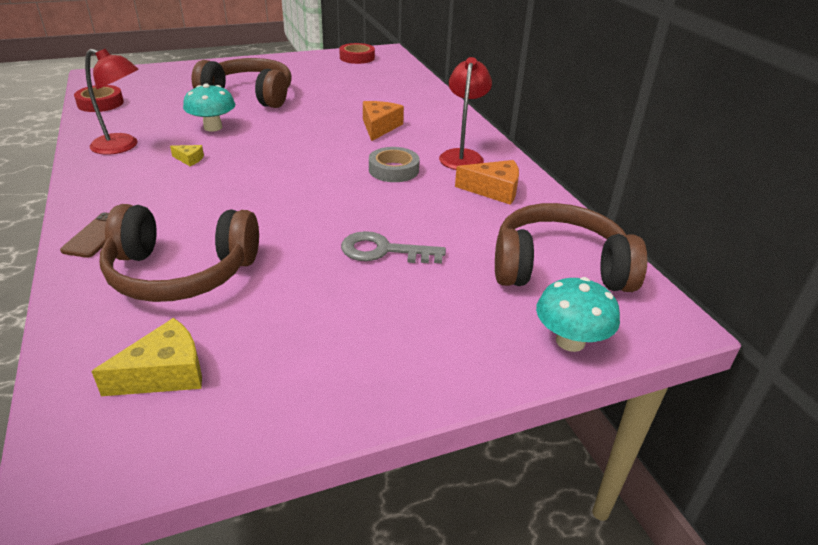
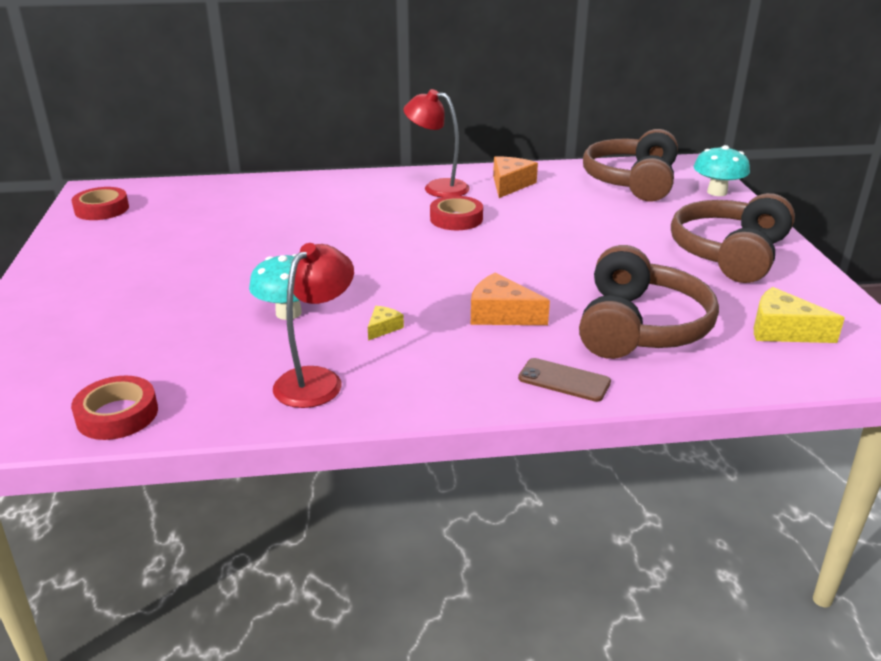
camera: 75 degrees left, 5 degrees down
(165, 373) = (783, 330): yellow cheese -> yellow cheese turned 45 degrees counterclockwise
(250, 95) = (188, 286): brown headphones -> brown headphones (729, 254)
(379, 127) = (348, 216): orange cheese -> orange cheese (501, 314)
(384, 251) = (606, 236): grey key -> none
(393, 170) = (456, 219): grey tape -> red tape

